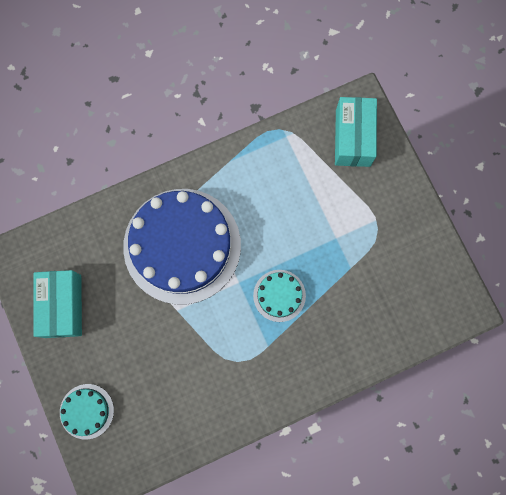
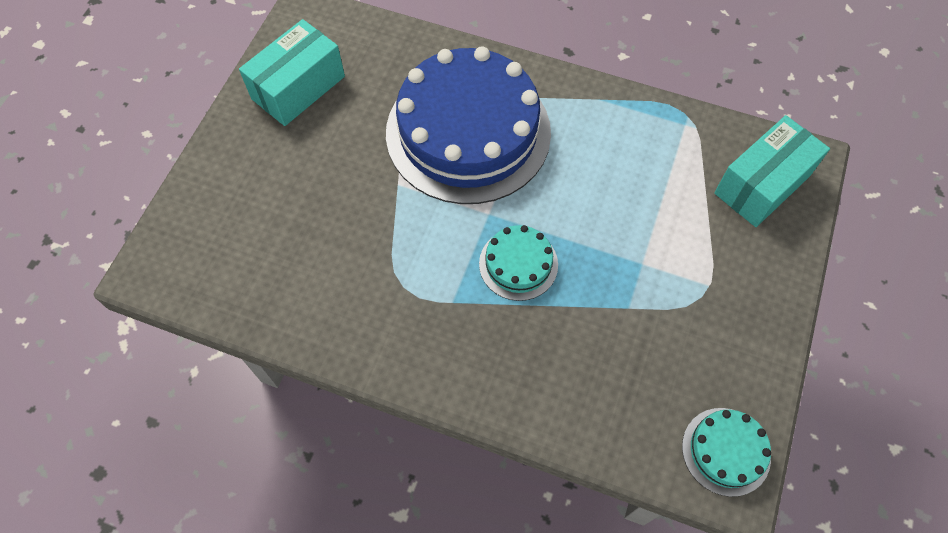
camera: 45 degrees right, 15 degrees down
(86, 411) = (210, 195): turquoise cake -> turquoise cake (726, 451)

